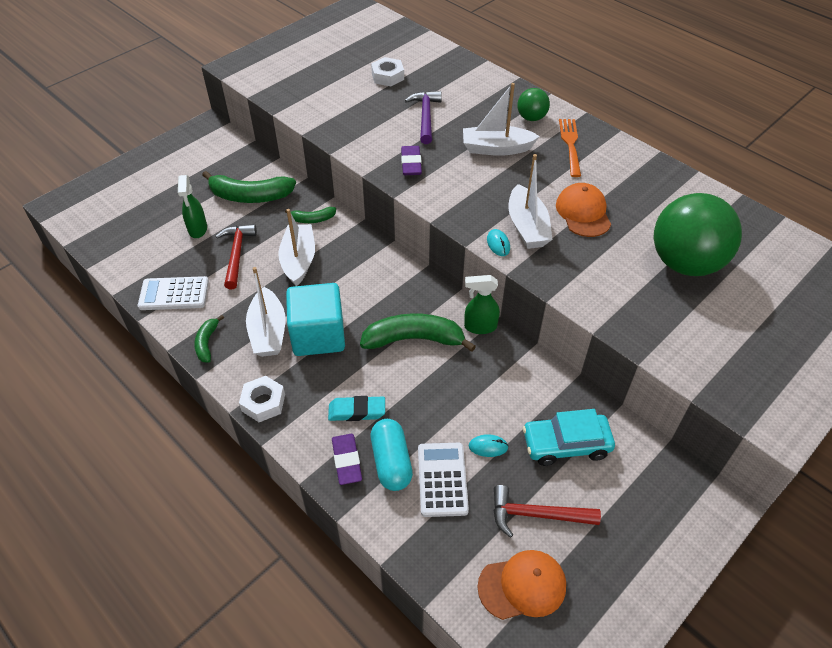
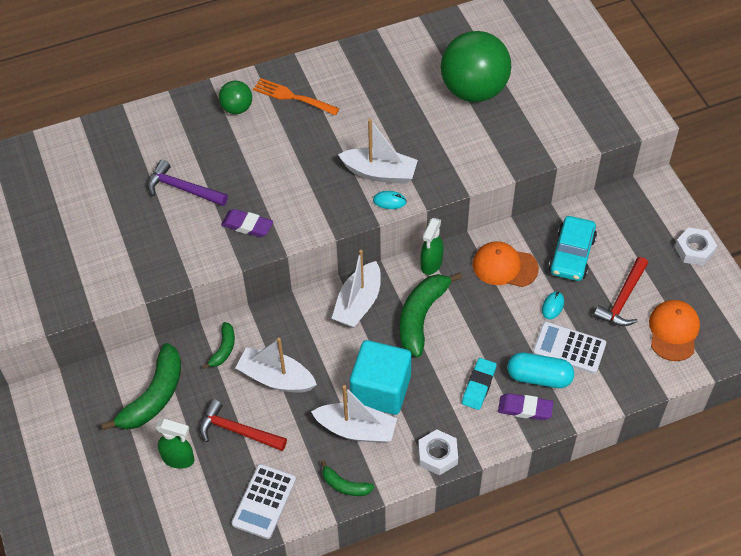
camera: 65 degrees left, 5 degrees up
(387, 76) = (94, 196): white nut -> white nut (694, 250)
(496, 148) = (265, 152): white boat -> white boat (358, 303)
(583, 213) = (384, 127): orange cap -> orange cap (504, 266)

